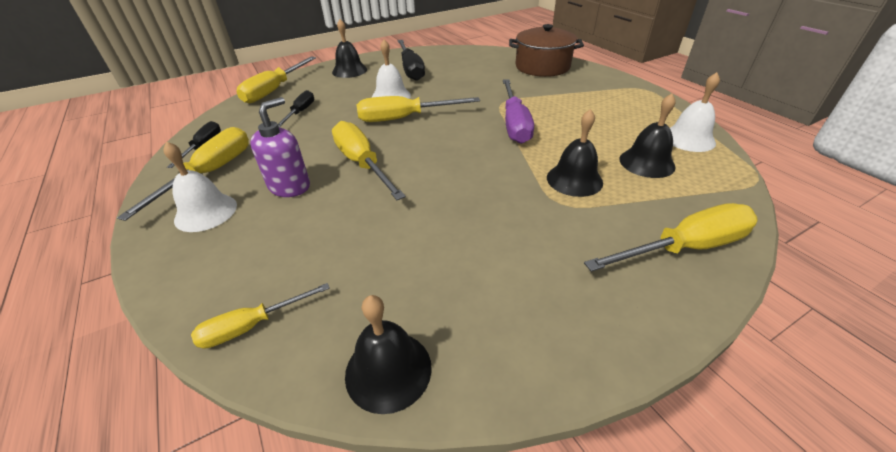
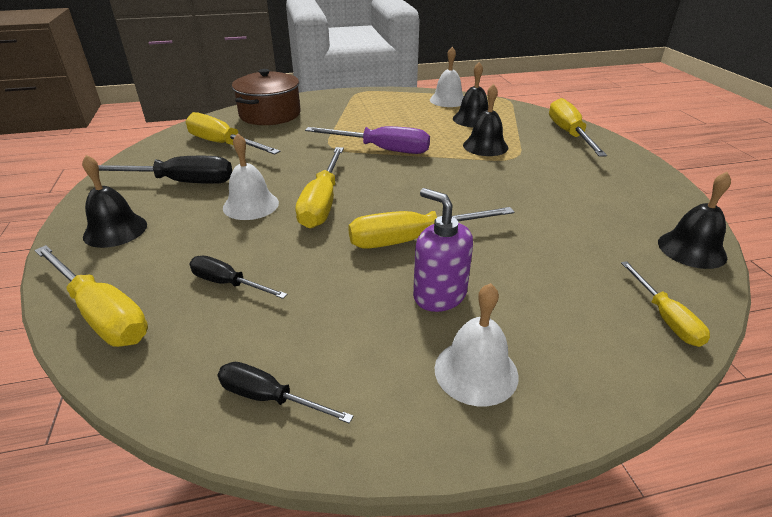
camera: 75 degrees left, 5 degrees down
(210, 173) = (371, 377): yellow screwdriver -> yellow screwdriver (223, 144)

